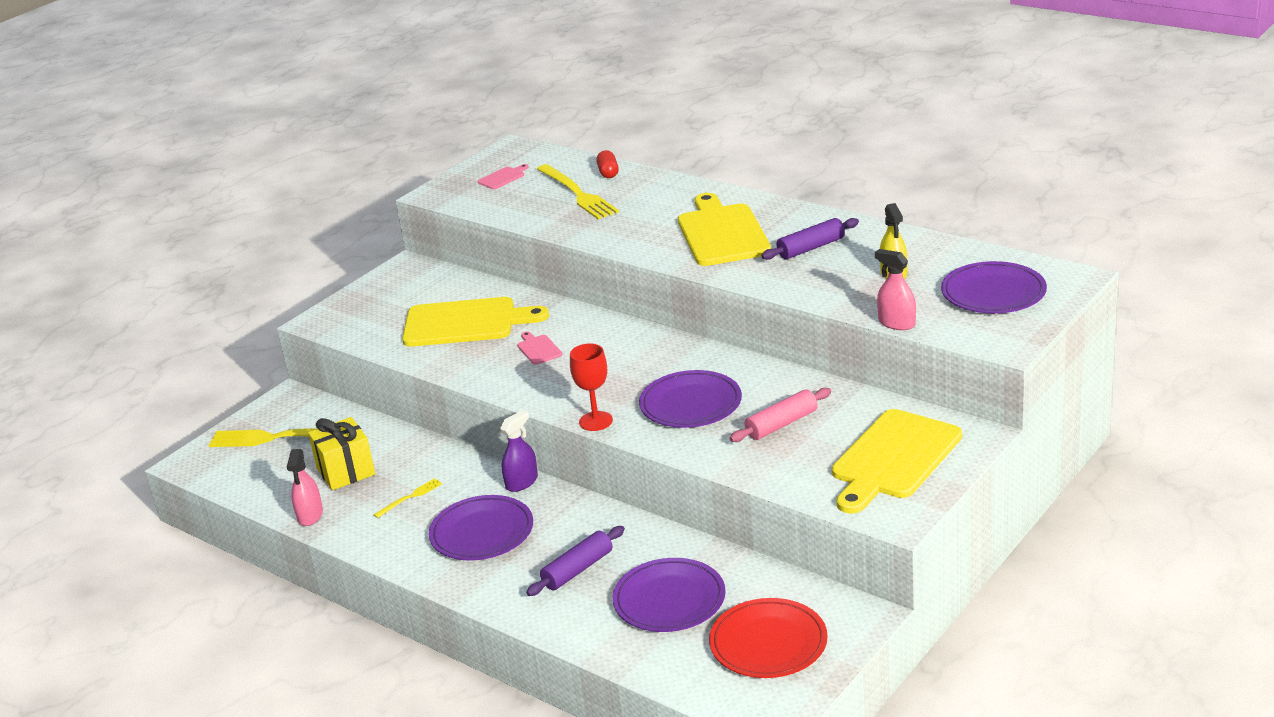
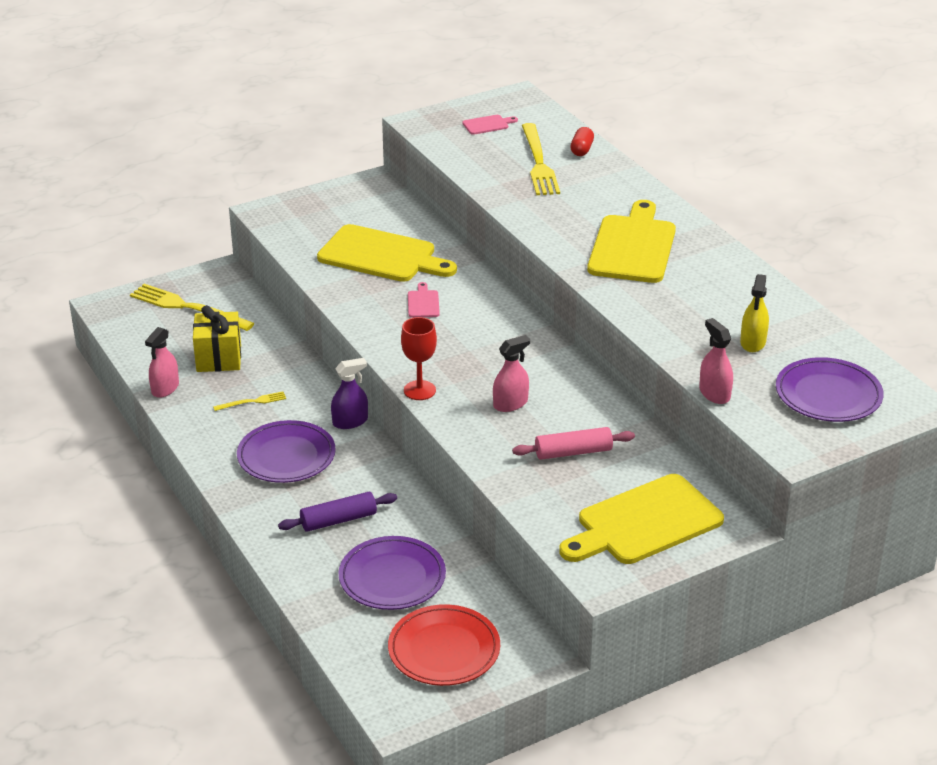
camera: 20 degrees right, 5 degrees up
(690, 404) = (510, 404): purple plate -> pink spray bottle
(811, 248) = (700, 289): purple rolling pin -> none

